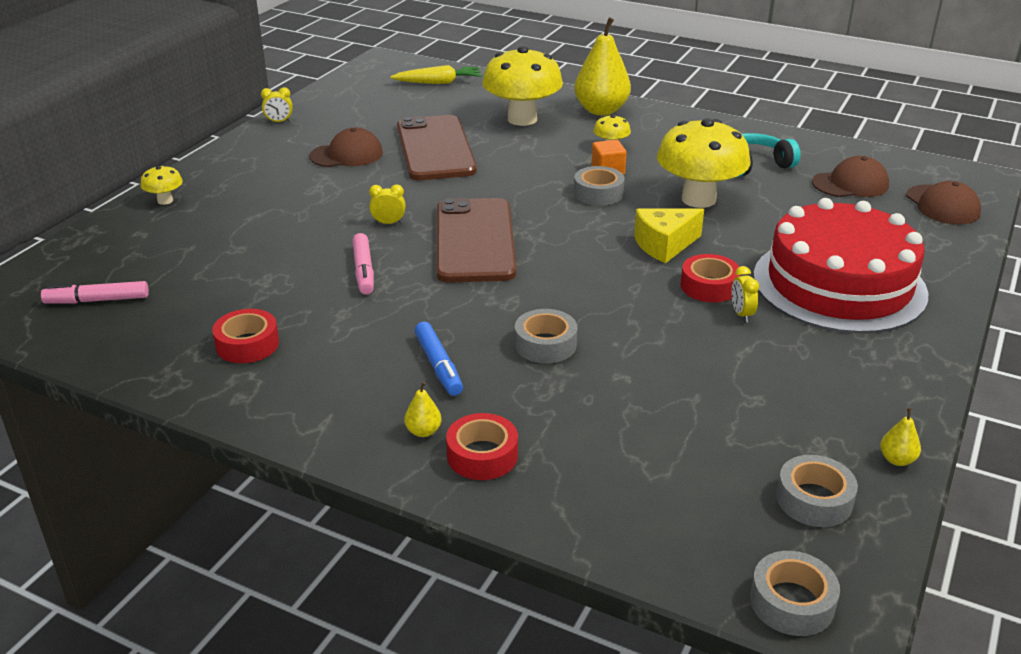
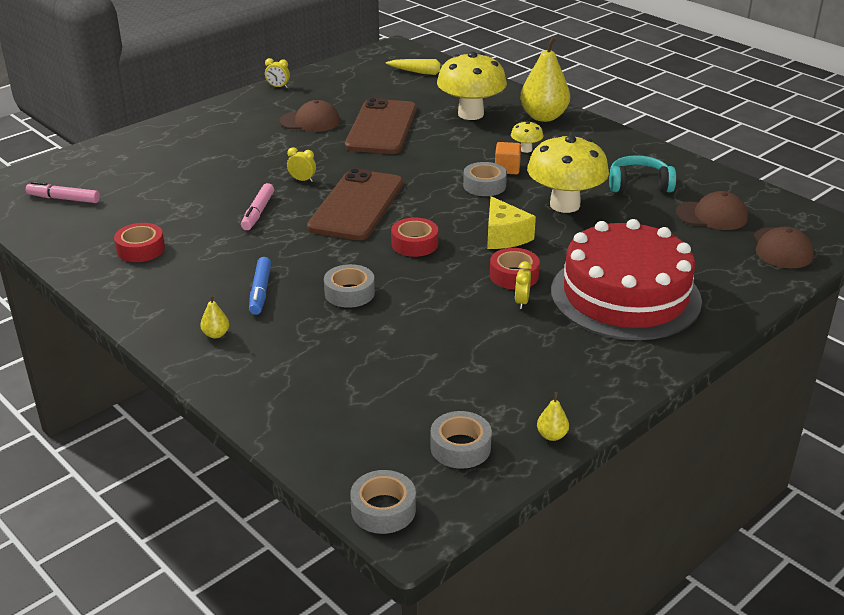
camera: 20 degrees right, 0 degrees up
(165, 201) = (155, 135): yellow mushroom -> none
(482, 455) = (244, 360): red tape -> red tape (414, 244)
(664, 245) = (504, 236): yellow cheese -> yellow cheese turned 105 degrees counterclockwise

